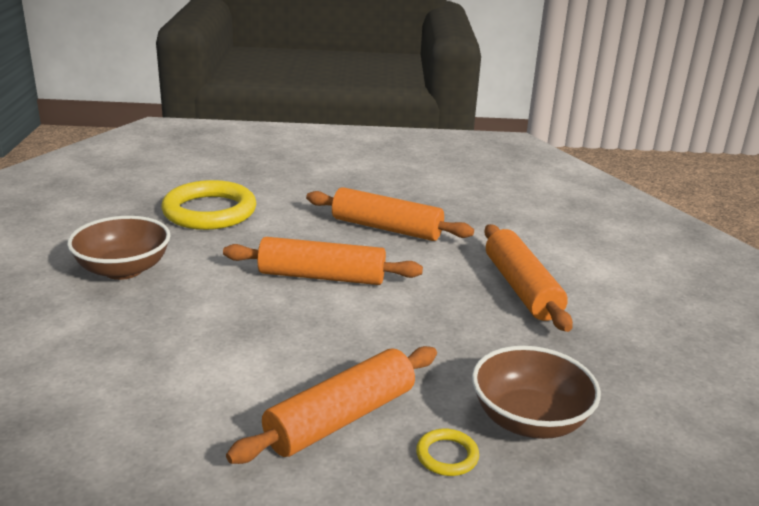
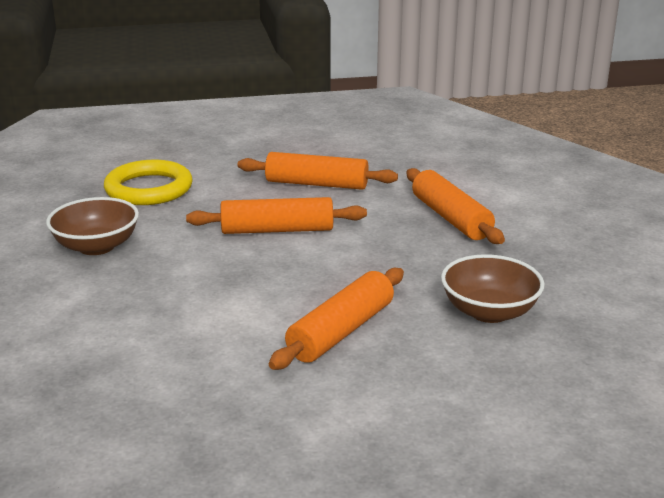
camera: 10 degrees left, 0 degrees up
(447, 456) = (434, 344): yellow ring -> none

